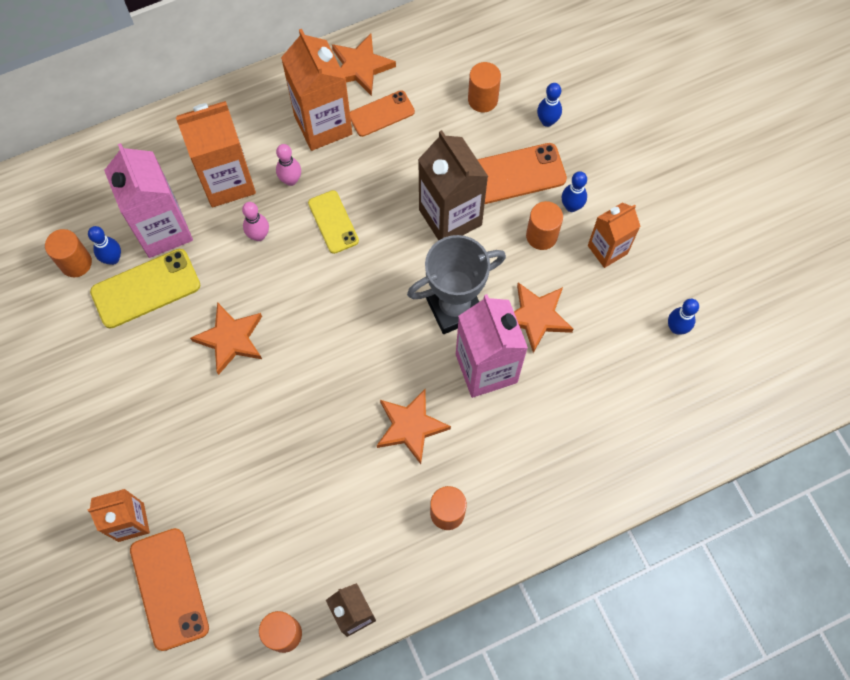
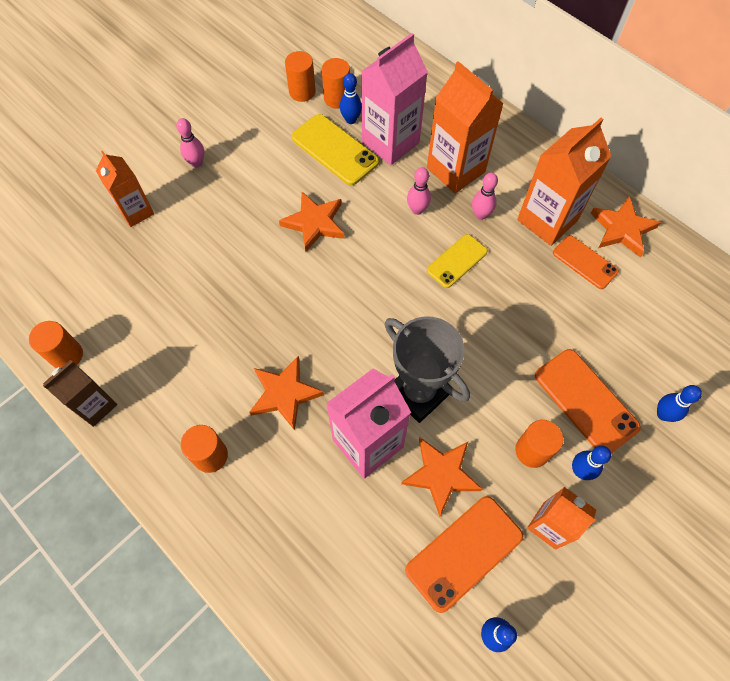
camera: 70 degrees right, 5 degrees down
(94, 439) = (196, 163): none -> pink bowling pin
(169, 588) = (88, 257): orange phone -> orange phone (464, 553)
(450, 217) = (509, 357): brown carton -> none
(482, 99) = (651, 344): orange cylinder -> orange cylinder (302, 92)

